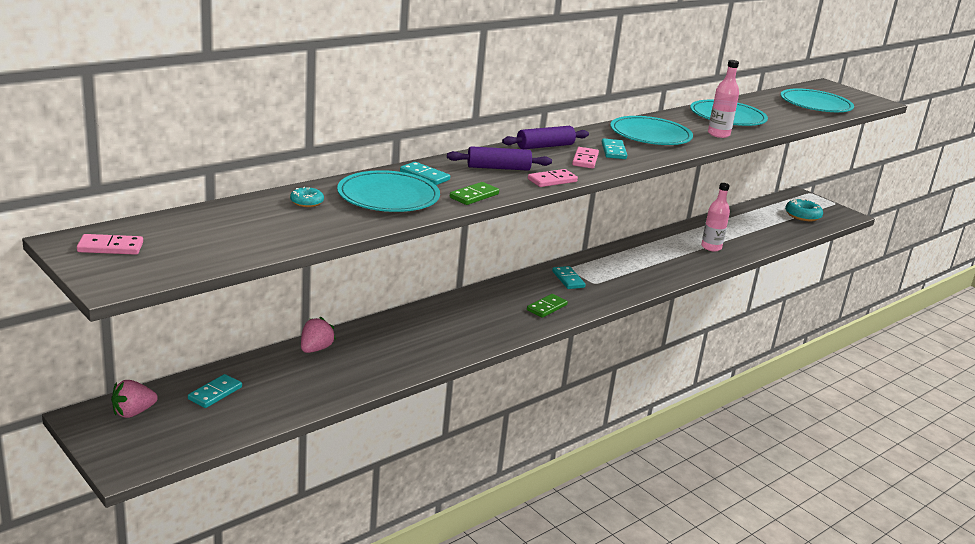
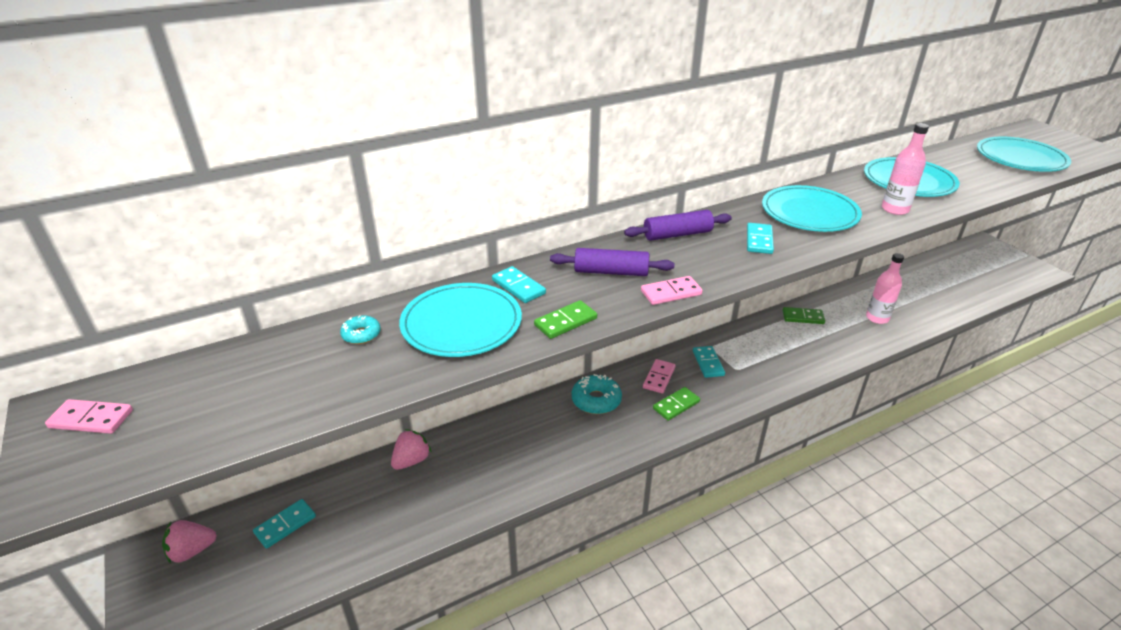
camera: 15 degrees right, 10 degrees up
(585, 160) = (720, 256): pink domino -> pink domino (658, 377)
(646, 247) = (803, 317): none -> green domino
(802, 215) = (988, 272): turquoise donut -> turquoise donut (596, 400)

